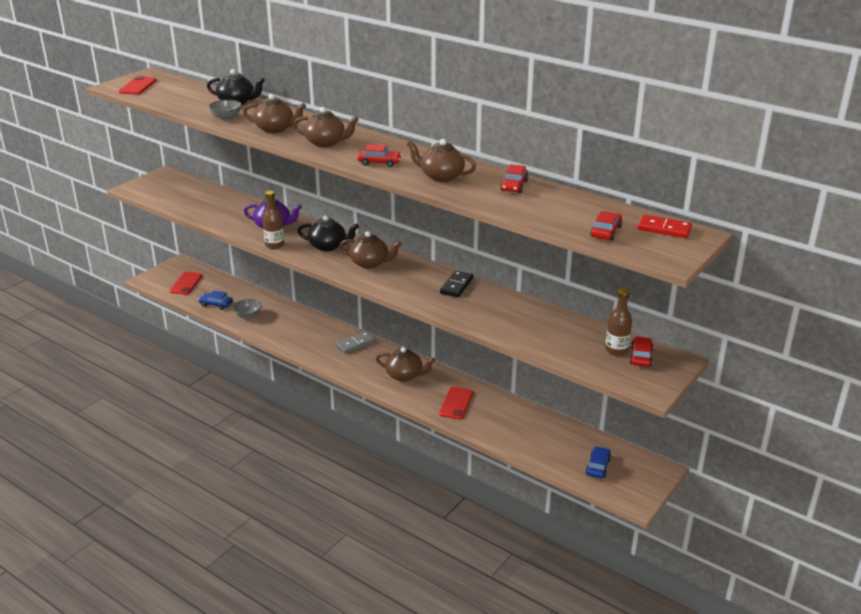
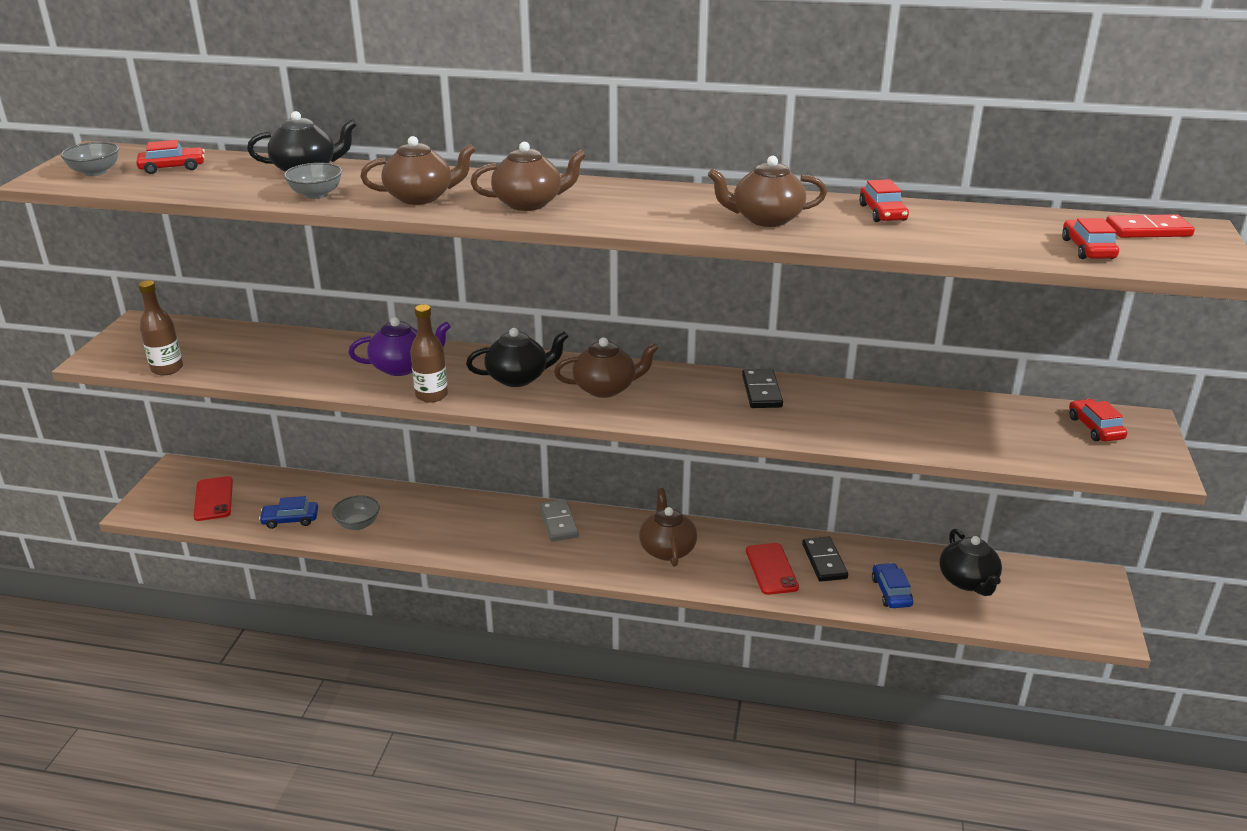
camera: 25 degrees left, 0 degrees up
(138, 86) = (95, 172): red phone -> grey bowl
(355, 344) = (558, 522): grey domino -> grey domino turned 45 degrees counterclockwise
(379, 162) = (649, 216): red car -> red car (172, 167)
(405, 375) = (667, 549): brown teapot -> brown teapot turned 90 degrees counterclockwise
(492, 408) = (824, 561): none -> black domino
(572, 445) = (968, 581): none -> black teapot
(598, 467) = (1024, 601): blue car -> blue car (891, 592)
(616, 350) = (1057, 427): brown bottle -> brown bottle (167, 369)

